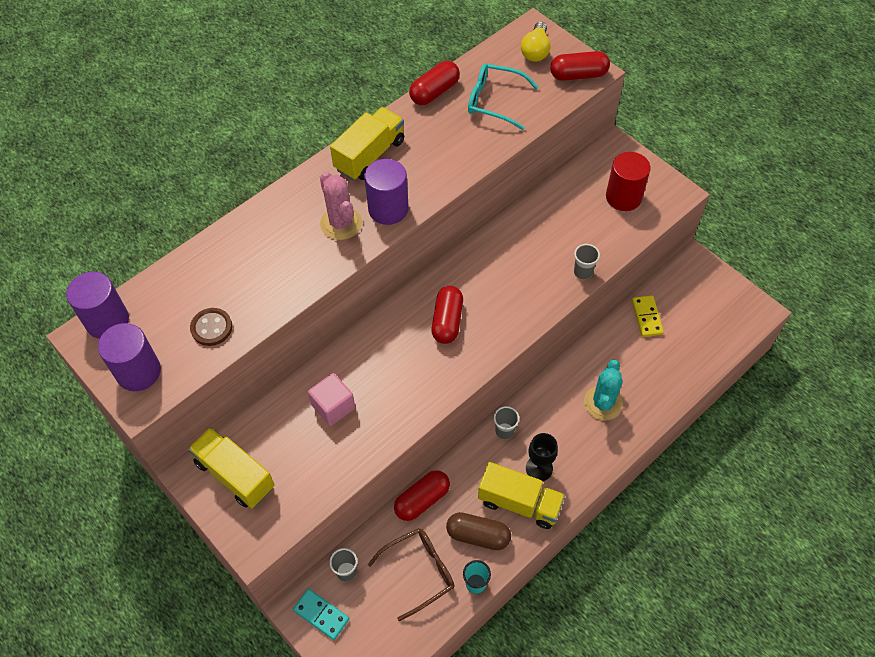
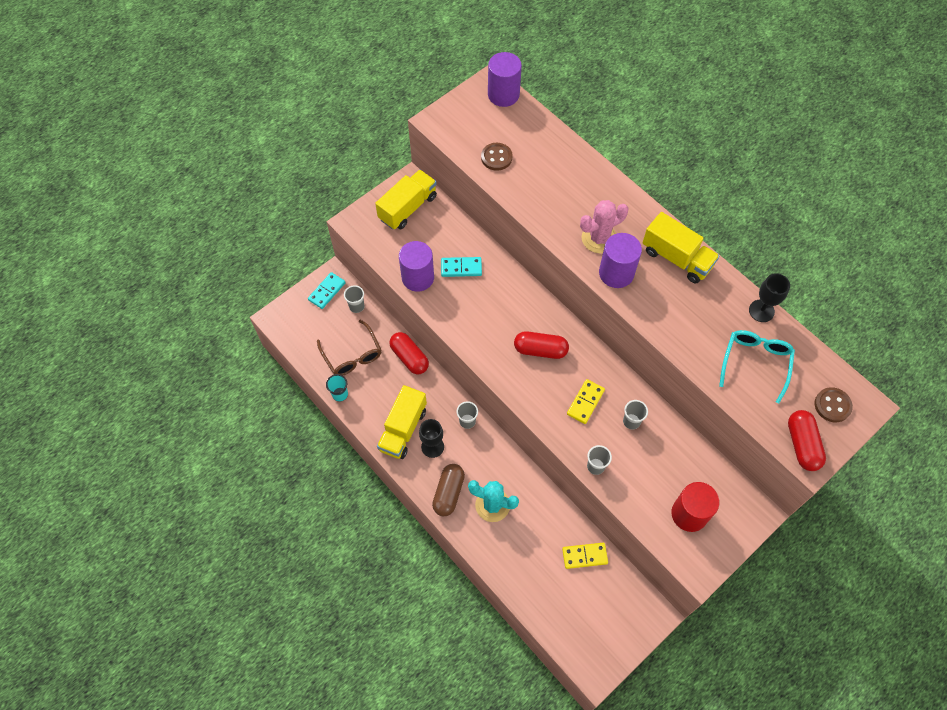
camera: 90 degrees right, 5 degrees up
(138, 372) = (460, 118): purple cylinder -> purple cylinder (418, 277)
(333, 406) = (461, 268): pink cube -> turquoise domino
(434, 92) = (761, 311): red capsule -> black goblet
(478, 535) = (378, 397): brown capsule -> brown capsule (448, 493)
(510, 279) = (585, 402): none -> yellow domino
(529, 239) = (631, 421): none -> grey cup
(535, 51) = (832, 405): yellow light bulb -> brown button

